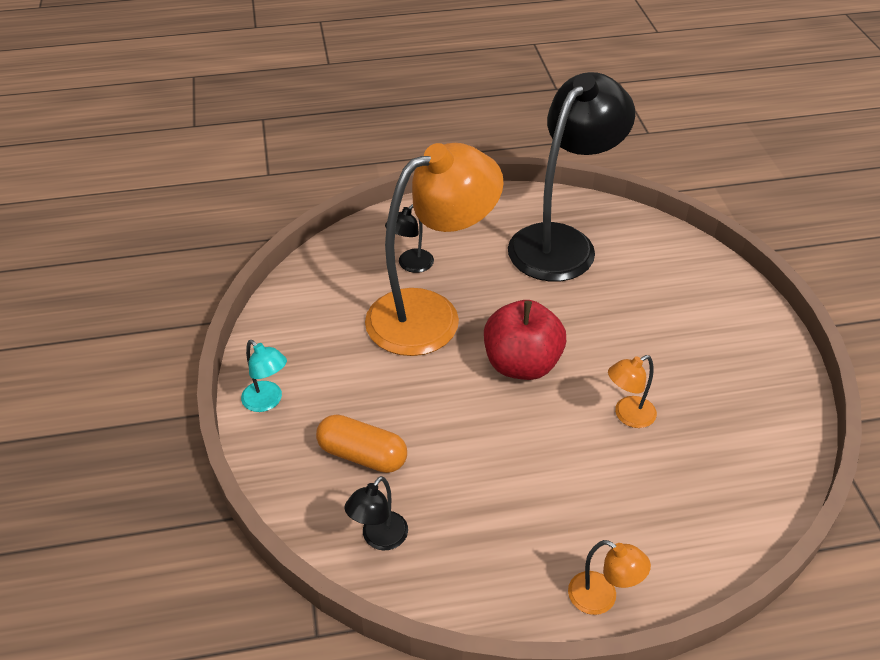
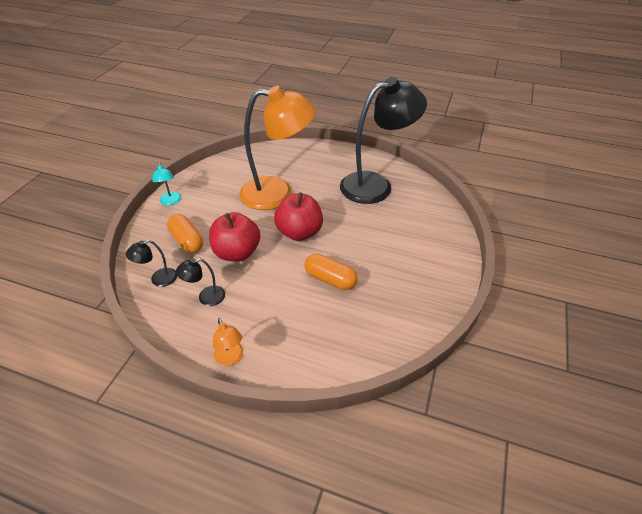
camera: 30 degrees right, 0 degrees up
(410, 265) = (289, 169): black lamp -> black lamp (206, 297)
(460, 438) = (237, 252): none -> red apple
(628, 416) = (330, 279): orange lamp -> orange capsule

